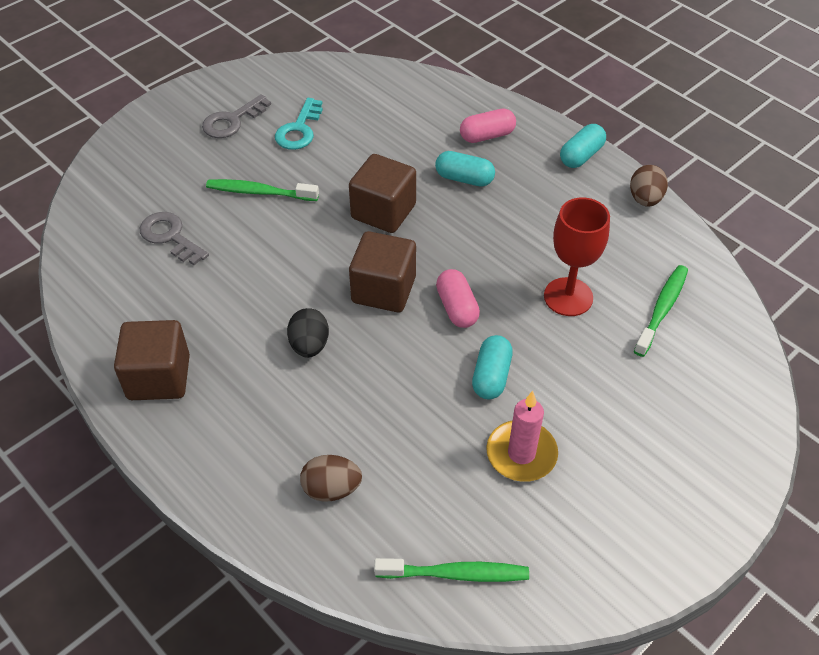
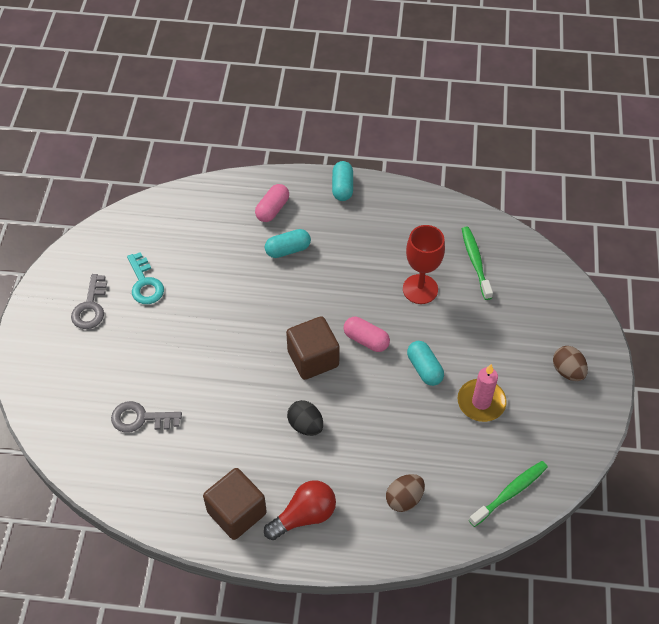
camera: 40 degrees left, 5 degrees up
(216, 428) = (304, 516): none -> red light bulb
(259, 192) = (166, 346): green toothbrush -> none
(383, 212) = (261, 306): brown cube -> none
(645, 199) = (405, 194): brown egg -> brown egg (567, 371)

